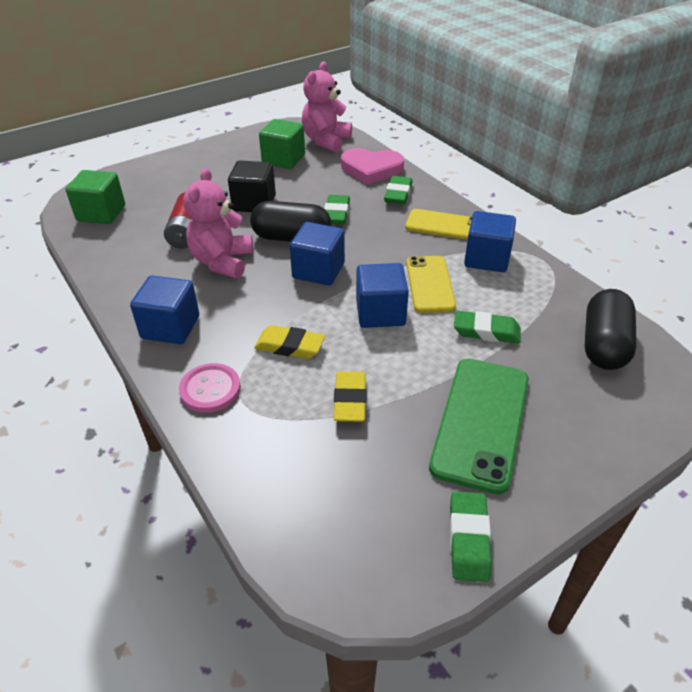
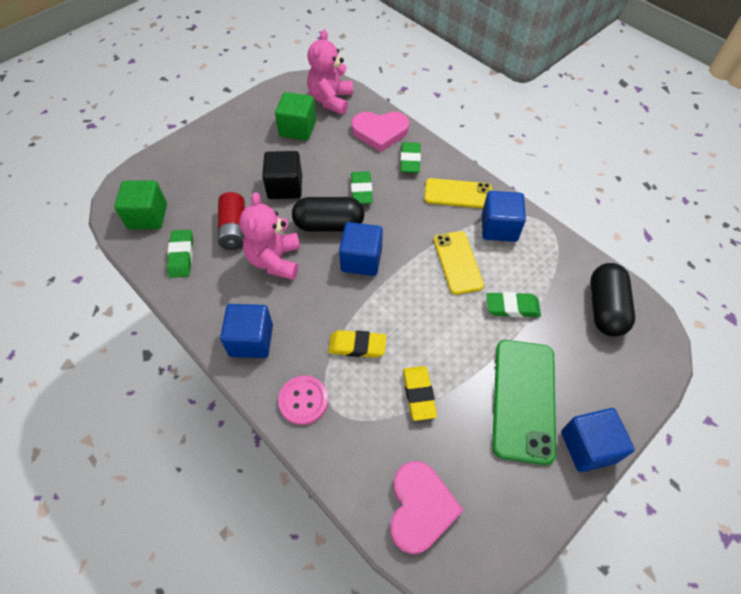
camera: 10 degrees left, 15 degrees up
(319, 517) = (420, 508): none -> pink heart
(380, 313) = (423, 299): blue cube -> blue cube (588, 446)
(468, 539) = (533, 508): green eraser -> green eraser (181, 256)

